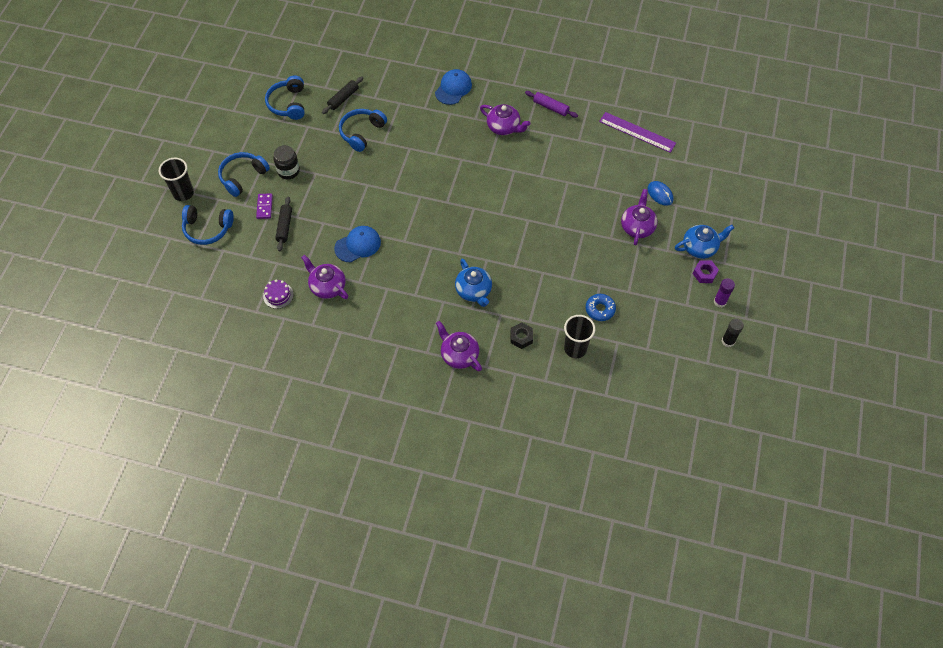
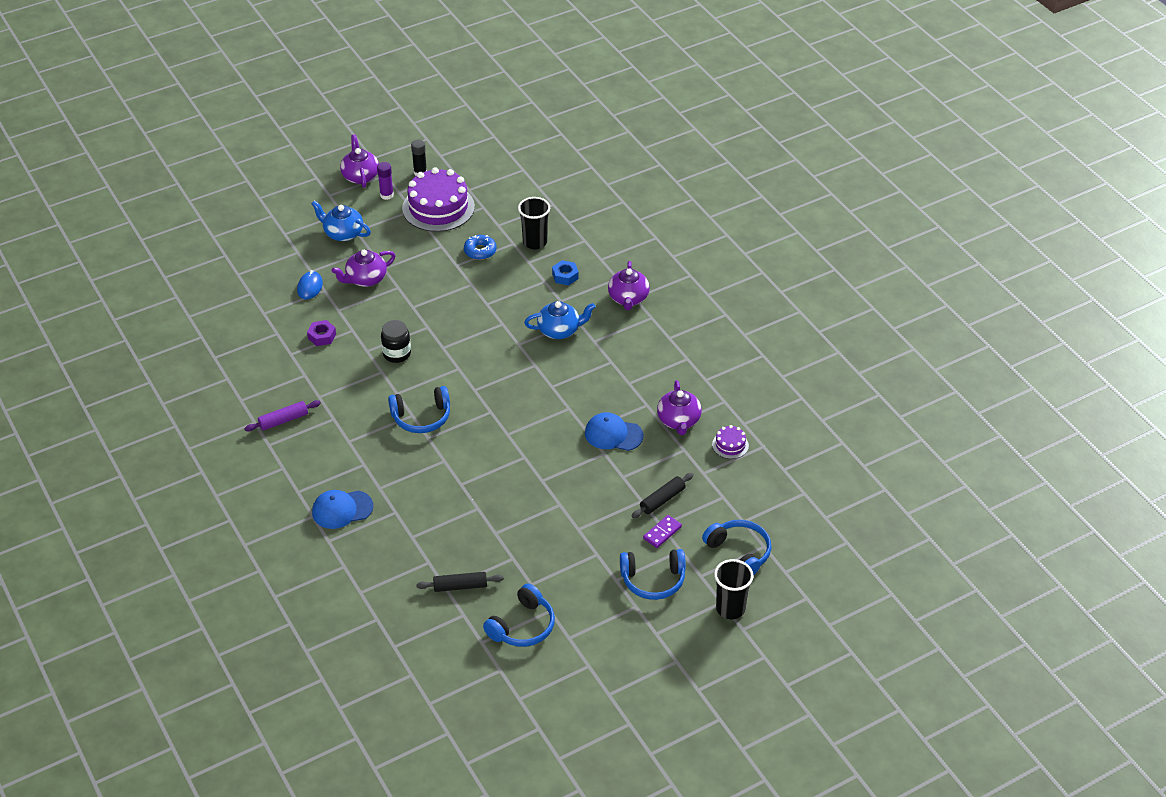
camera: 135 degrees left, 15 degrees down
(288, 171) = (601, 551): black jar -> black jar (397, 354)
(361, 132) = (486, 534): blue headphones -> blue headphones (421, 417)
(474, 291) = (559, 330): blue teapot -> blue teapot turned 60 degrees clockwise
(504, 127) = (350, 436): purple teapot -> purple teapot (360, 176)
(521, 337) = (565, 276): black nut -> blue nut
(550, 107) = (283, 420): purple rolling pin -> purple rolling pin turned 75 degrees clockwise
(637, 132) = (247, 343): purple ruler -> none
(674, 321) = (438, 207): none -> purple cake
(704, 274) = (368, 217): purple nut -> purple nut (322, 336)

